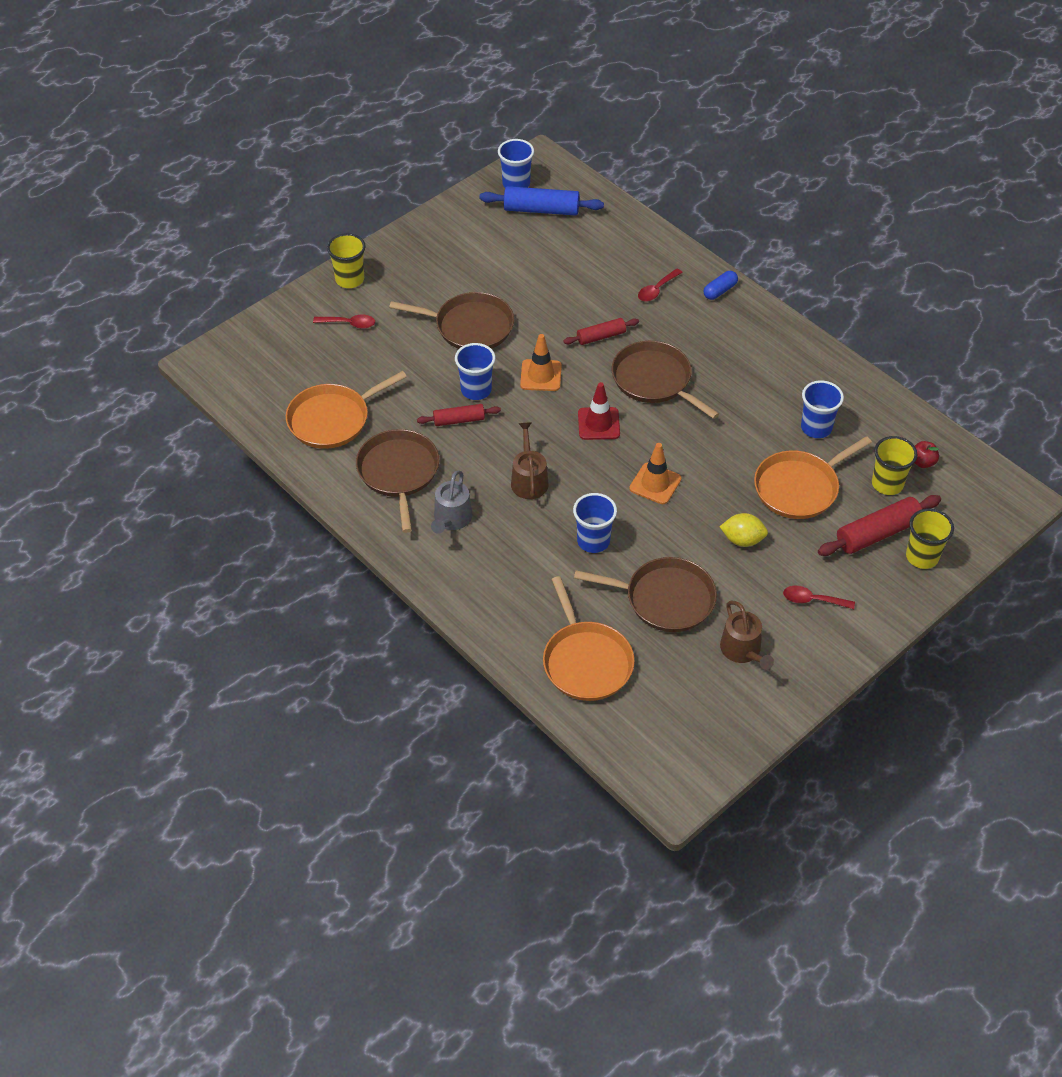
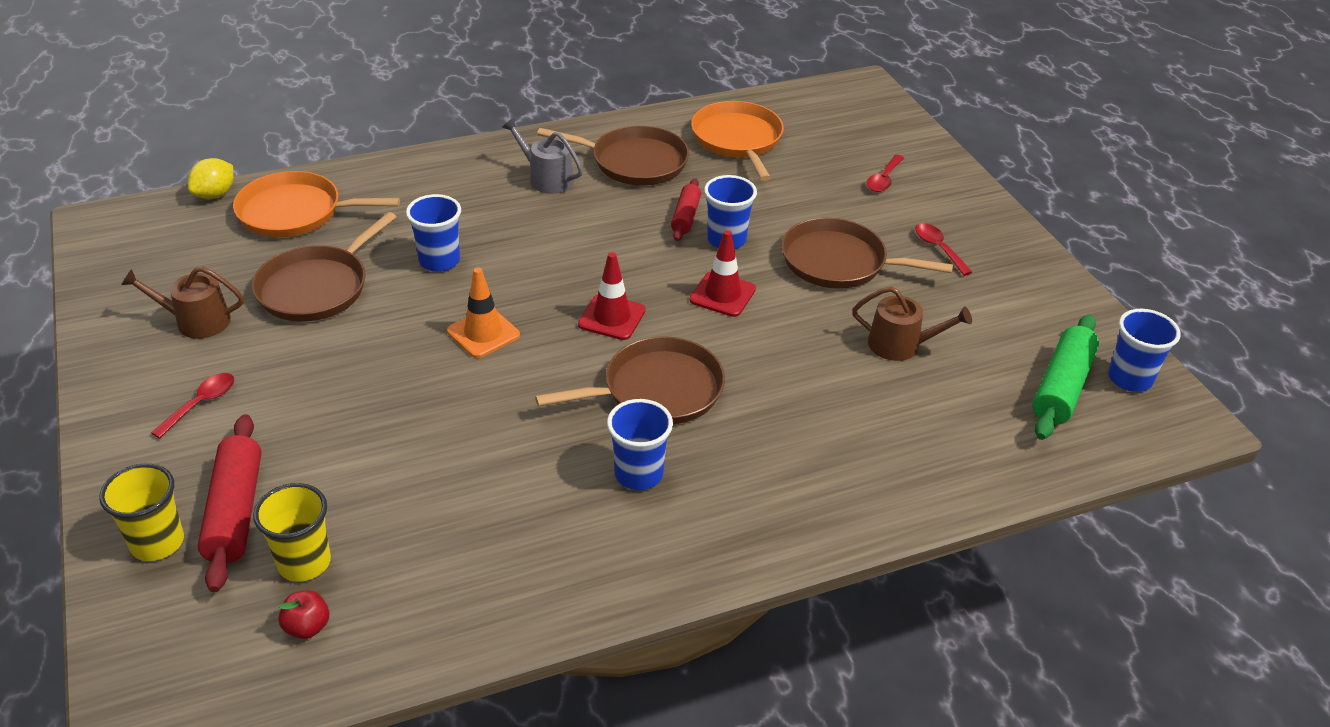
camera: 110 degrees right, 10 degrees down
(350, 279) = (962, 195): yellow cup -> none
(470, 326) = (839, 262): brown pan -> brown pan turned 75 degrees clockwise
(529, 480) = (562, 241): brown watering can -> brown watering can (900, 345)
(541, 209) = (1062, 387): blue rolling pin -> green rolling pin
(541, 375) = (722, 294): orange traffic cone -> red traffic cone
(601, 336) = (766, 366): red rolling pin -> none
(656, 290) = (838, 453): red spoon -> red spoon (938, 248)
(720, 291) = (807, 525): blue capsule -> none
(742, 540) = (340, 376): yellow lemon -> yellow lemon (215, 194)
(799, 488) = (374, 462): orange pan -> none
(816, 428) = (463, 525): blue cup -> blue cup (638, 474)

